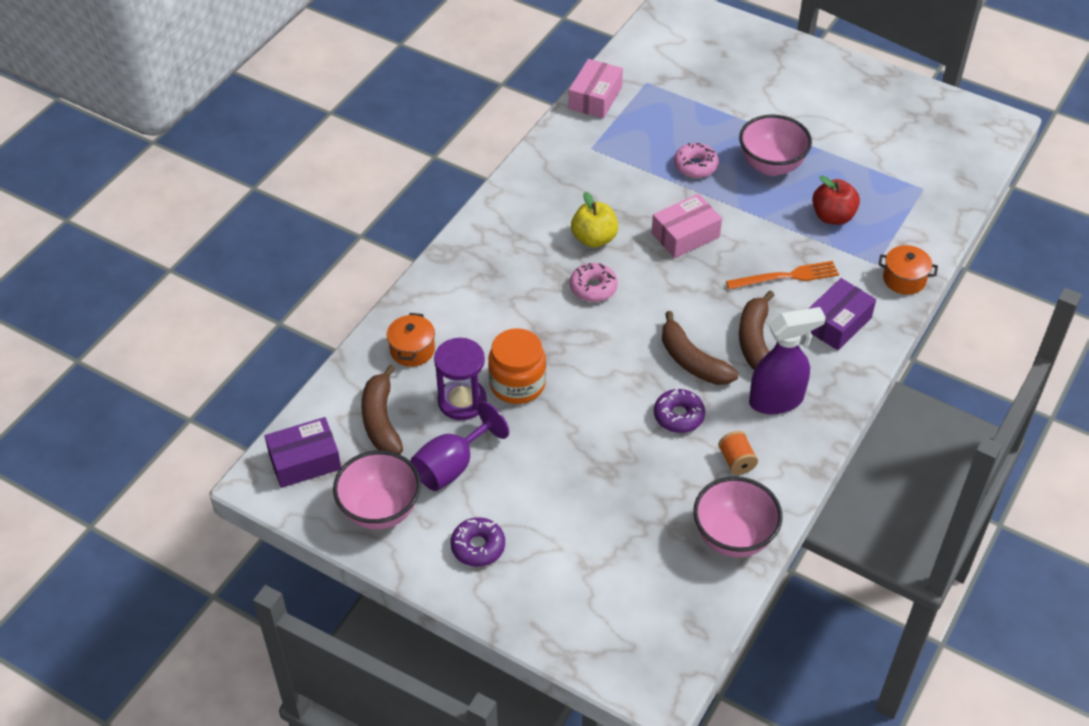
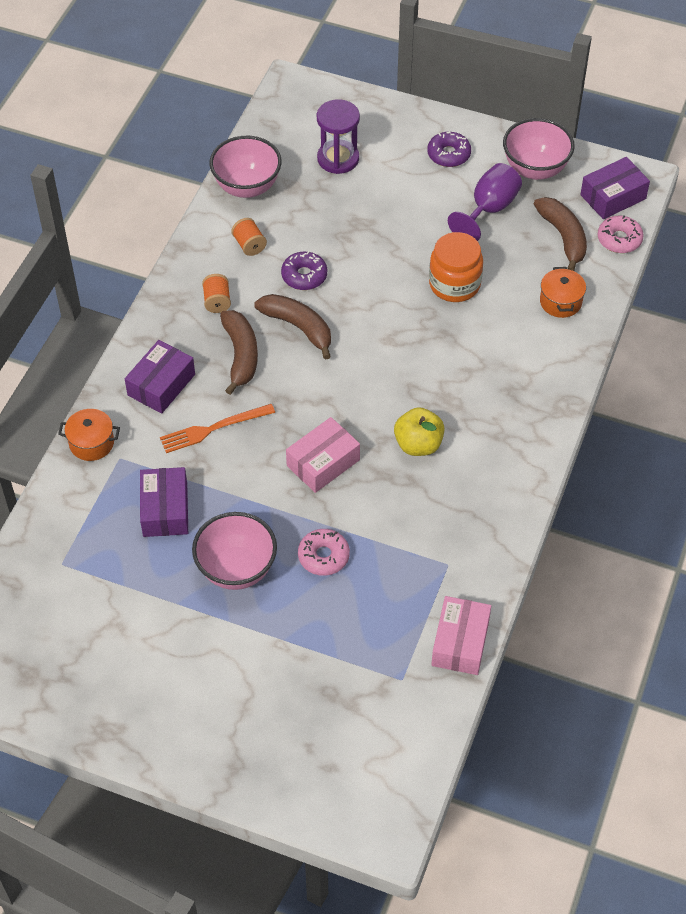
camera: 170 degrees right, 5 degrees up
(462, 401) = (499, 262): purple hourglass -> purple hourglass (338, 158)
(593, 288) = (407, 388): pink donut -> pink donut (619, 239)
(777, 400) = (217, 301): purple spray bottle -> orange spool
(832, 216) = (165, 510): red apple -> purple box

